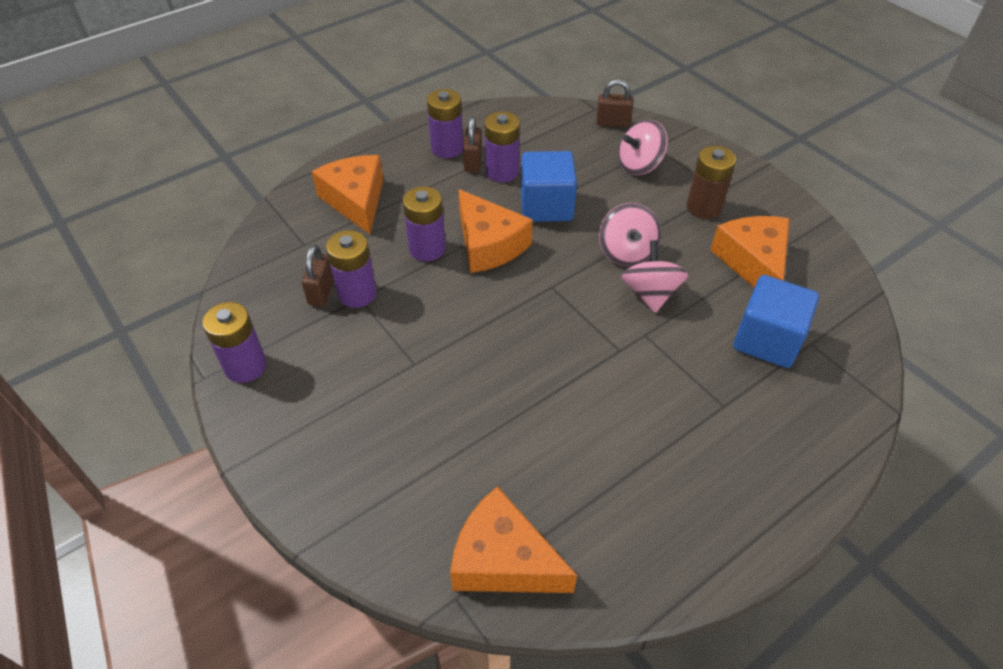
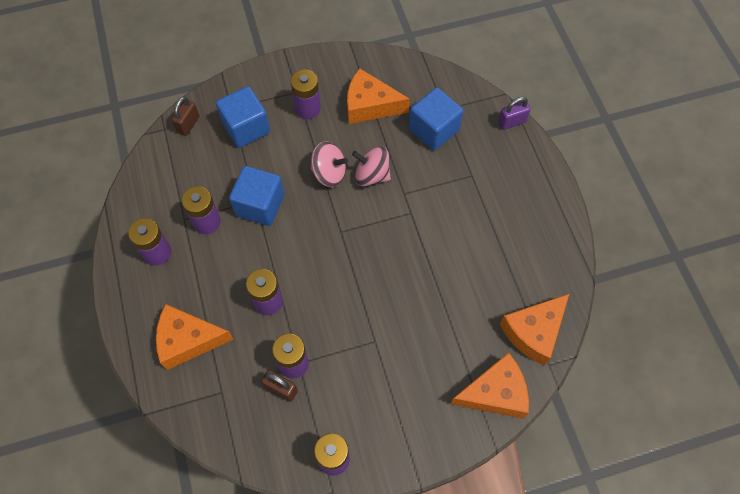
camera: 70 degrees left, 15 degrees up
(473, 162) = (184, 239): brown padlock -> none
(488, 244) = (282, 258): orange cheese -> orange cheese (495, 393)
(639, 165) = (246, 128): pink spinning top -> blue cube
(703, 207) = (307, 108): brown battery -> purple battery
(853, 434) = (511, 122): none -> purple padlock

